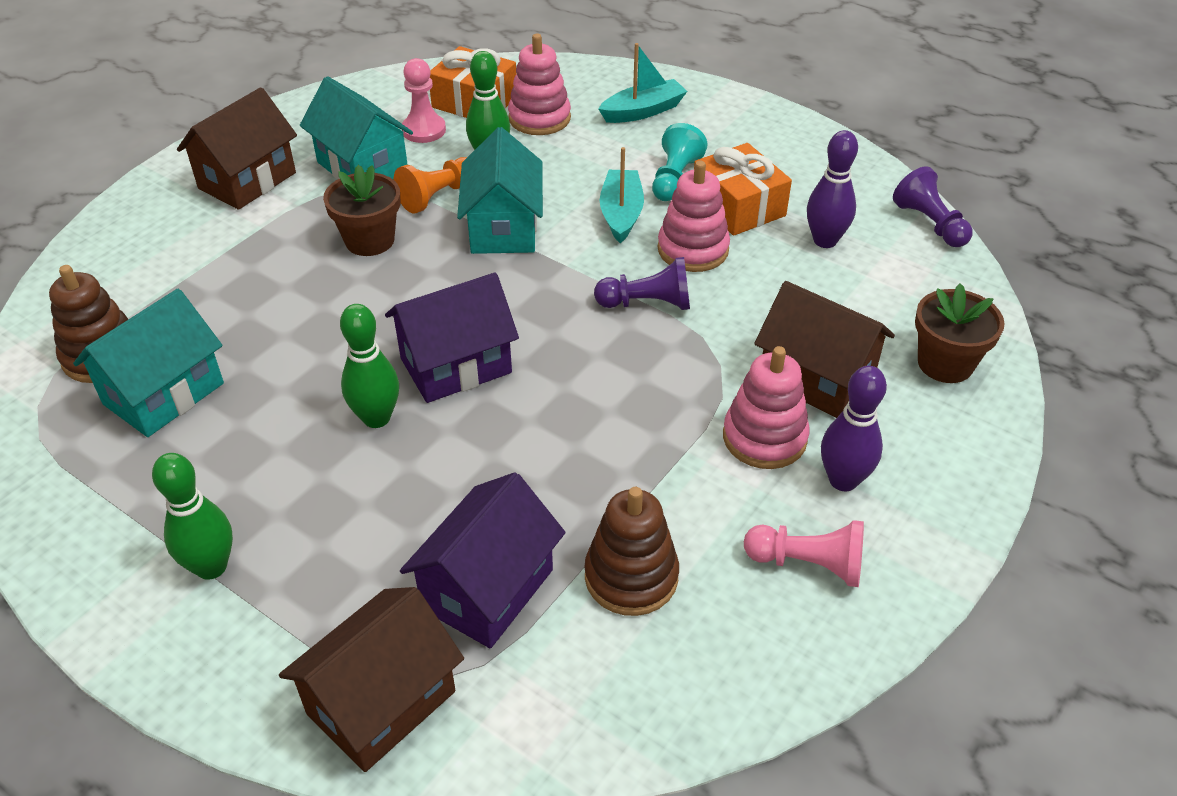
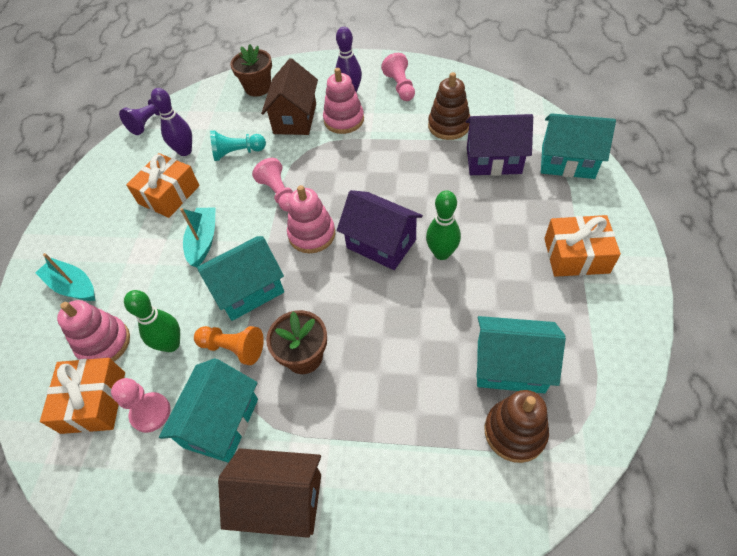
camera: 115 degrees left, 10 degrees up
(211, 567) = (576, 255): green bowling pin -> orange gift
(381, 702) = (567, 162): brown house -> turquoise house
(621, 214) = (203, 241): turquoise boat -> turquoise boat turned 120 degrees clockwise
(647, 303) = (279, 193): purple pawn -> pink pawn
(675, 178) = (152, 233): turquoise pawn -> turquoise pawn (237, 153)
(693, 249) = (221, 196): pink stacking toy -> pink stacking toy (312, 234)

